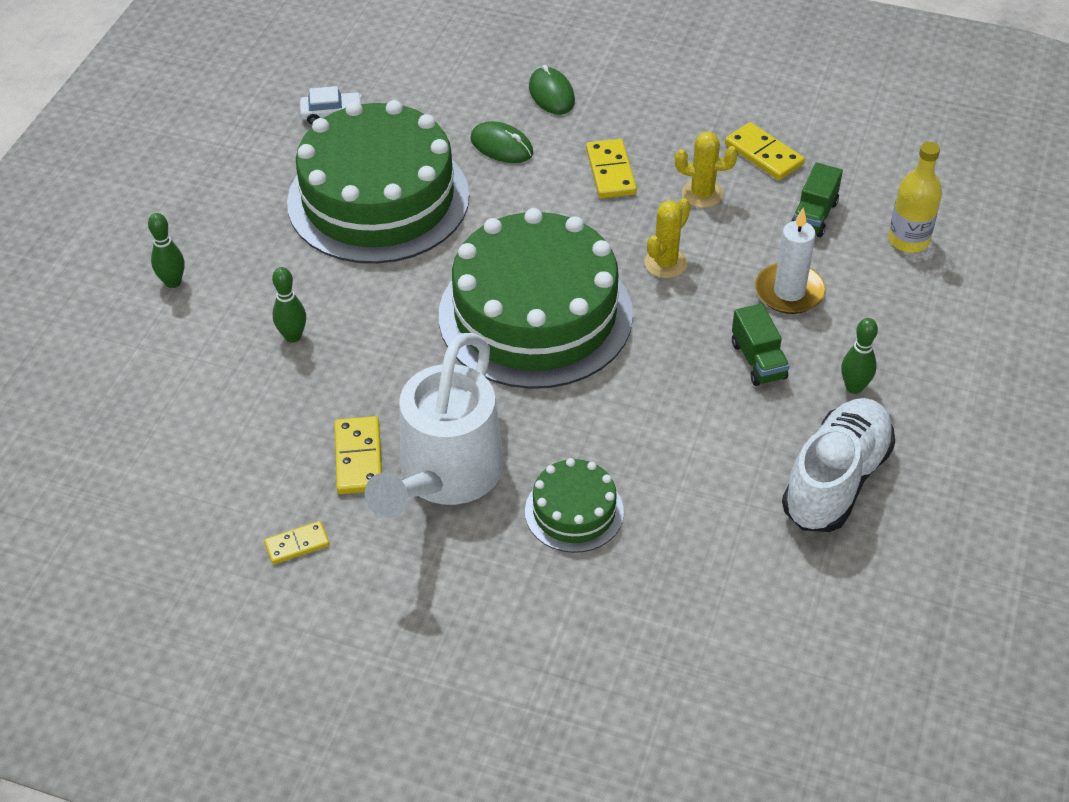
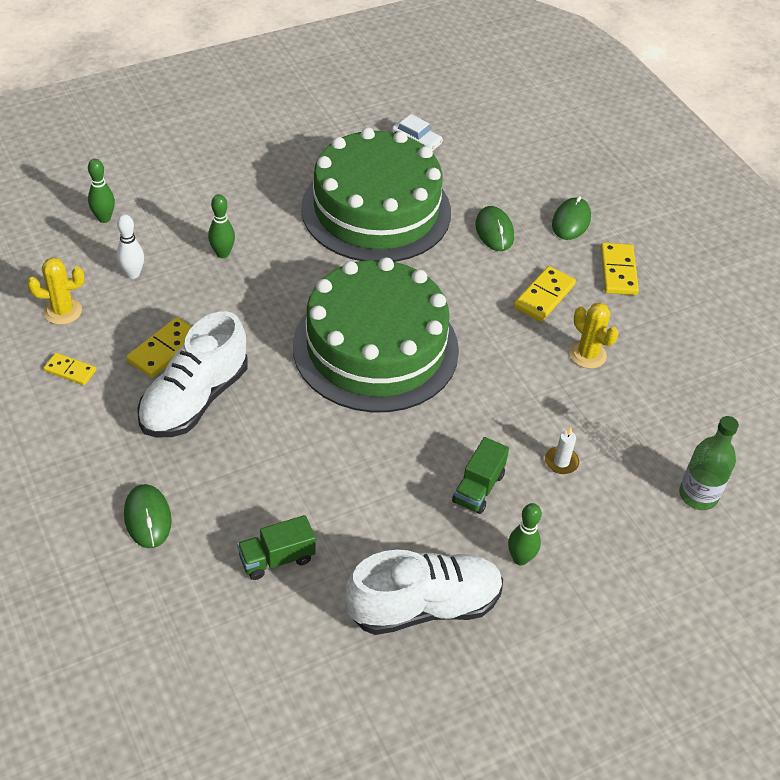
camera: 40 degrees right, 0 degrees up
(173, 282) = (201, 176): green bowling pin -> green bowling pin (104, 218)
(233, 417) = (133, 274): none -> white bowling pin
(444, 477) = (194, 399): white watering can -> white shoe
(541, 602) = (147, 518): none -> green mouse
(574, 511) = (238, 482): green cake -> none
(665, 263) = (501, 379): yellow cactus -> yellow cactus (63, 311)
(763, 154) = (668, 360): yellow domino -> yellow domino (618, 271)
(789, 292) = (561, 462): white candle -> white candle, size x0.54
(814, 216) = (649, 426): green truck -> green truck (277, 558)
(908, 240) = (698, 495): yellow bottle -> green bottle

